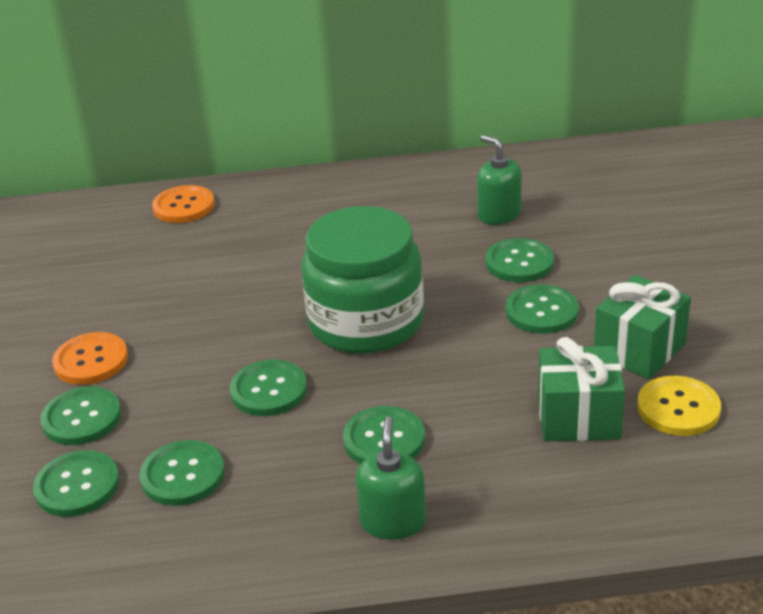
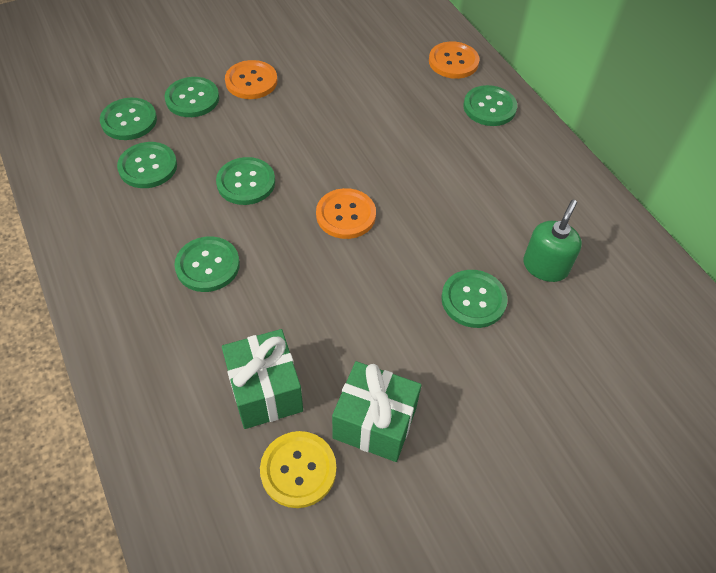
camera: 65 degrees right, 20 degrees up
(366, 322) = (346, 215): green jar -> orange button
(393, 521) = (122, 294): green soap dispenser -> none
(541, 311) = (405, 333): green button -> green button (489, 107)

